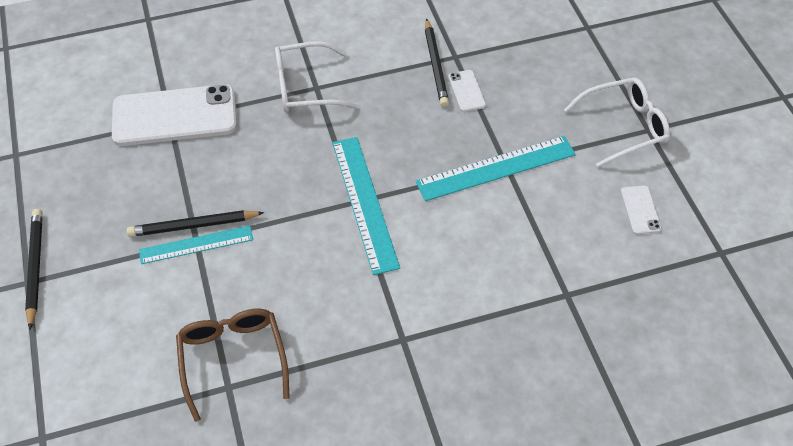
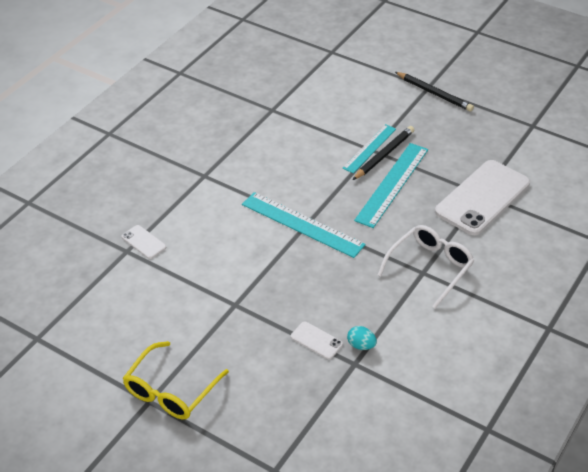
camera: 140 degrees right, 10 degrees down
(233, 359) = (283, 119): brown glasses -> none
(435, 65) = (361, 345): black pencil -> turquoise egg
(496, 168) = (239, 298): turquoise ruler -> turquoise ruler (392, 184)
(623, 127) = (171, 390): white glasses -> yellow glasses
(640, 210) = (114, 332): white phone -> white phone (143, 242)

